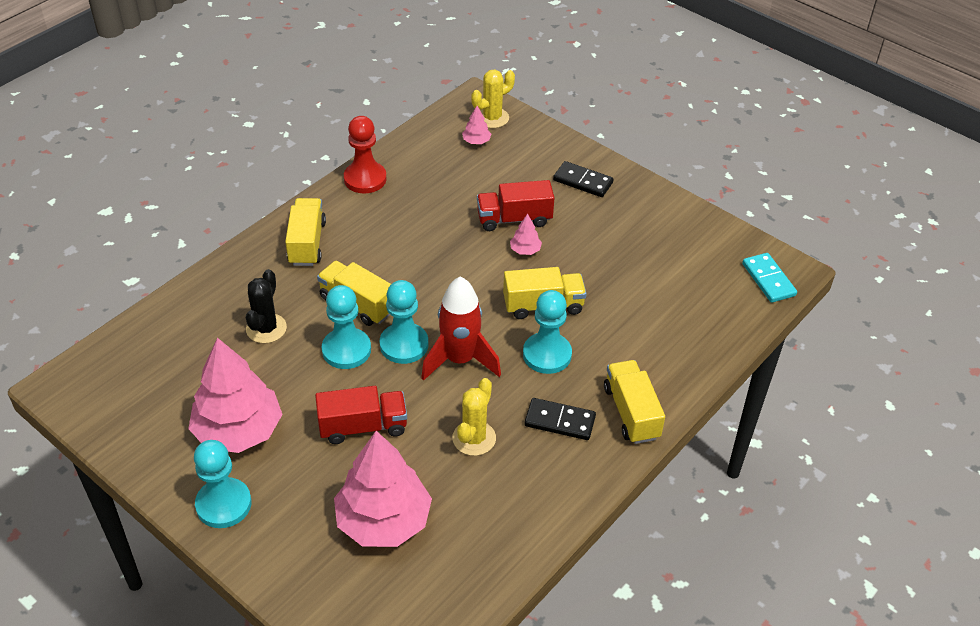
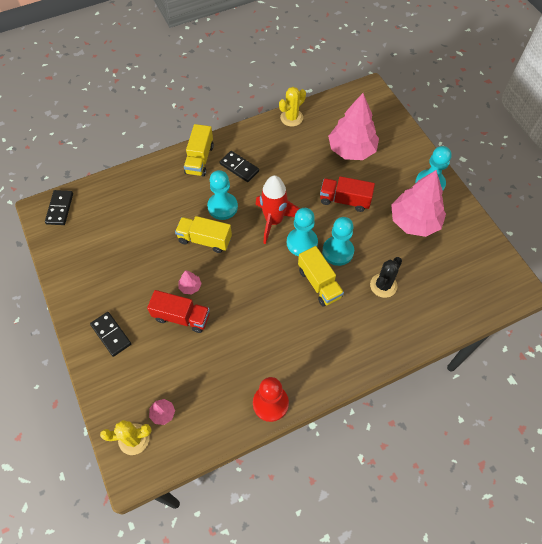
camera: 155 degrees left, 15 degrees up
(307, 243) = (336, 350): yellow truck -> none
(474, 438) = (288, 174): yellow cactus -> yellow cactus (291, 118)
(768, 280) = (60, 208): turquoise domino -> black domino

